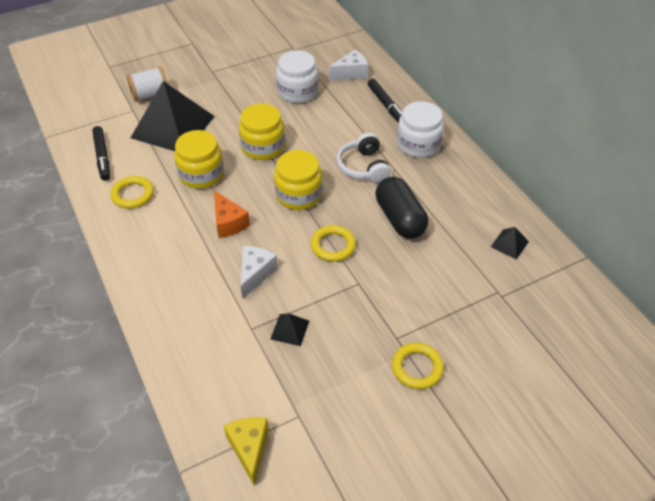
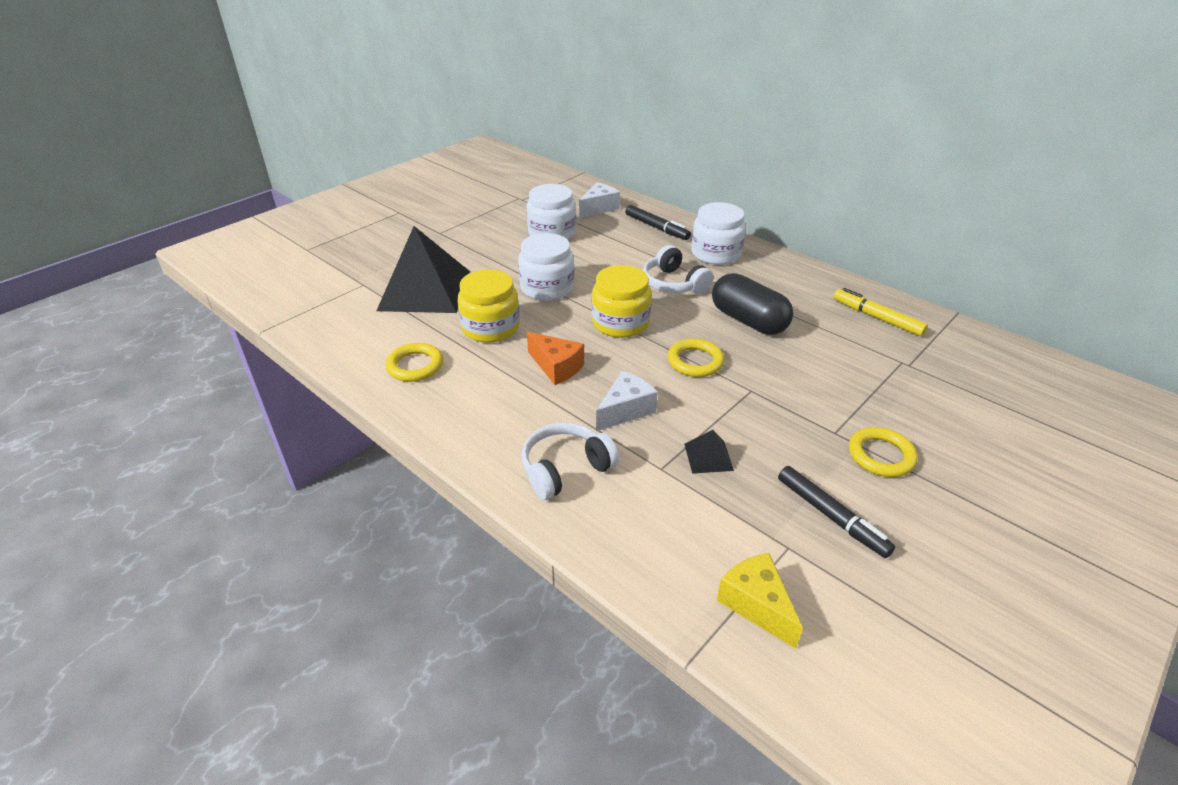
camera: 20 degrees left, 10 degrees down
(102, 157) = (350, 336): black marker -> black marker (831, 516)
(150, 94) = (376, 266): white spool -> none
(187, 309) = (565, 469): none -> white headphones
(255, 274) = (625, 410): white cheese -> white cheese turned 45 degrees clockwise
(263, 146) = (547, 288): yellow jar -> white jar
(509, 244) = (877, 317): black pyramid -> yellow marker

